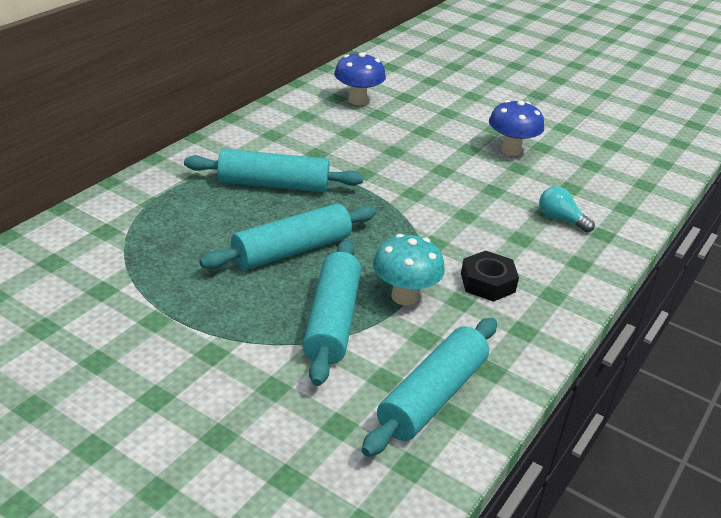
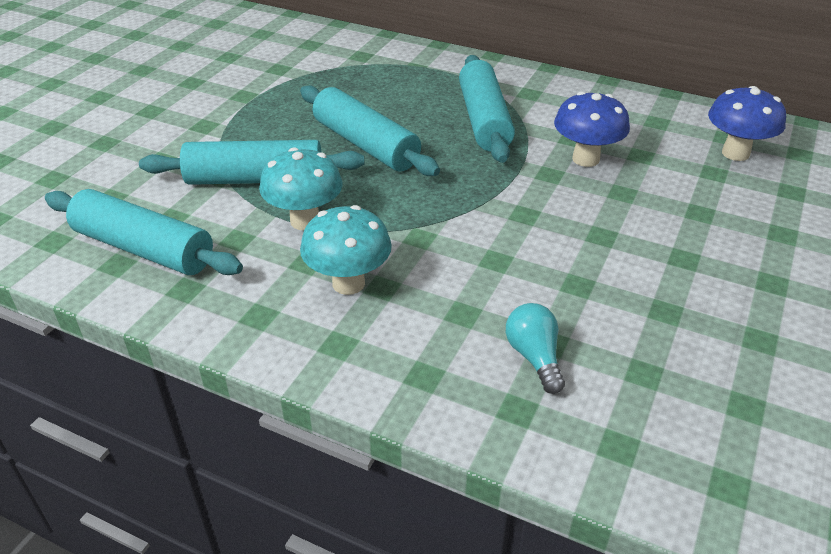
camera: 85 degrees right, 5 degrees up
(487, 283) = (348, 283): black nut -> turquoise mushroom
(511, 150) = (715, 302): blue mushroom -> blue mushroom (585, 159)
(560, 220) = (534, 357): turquoise light bulb -> turquoise light bulb turned 45 degrees counterclockwise

